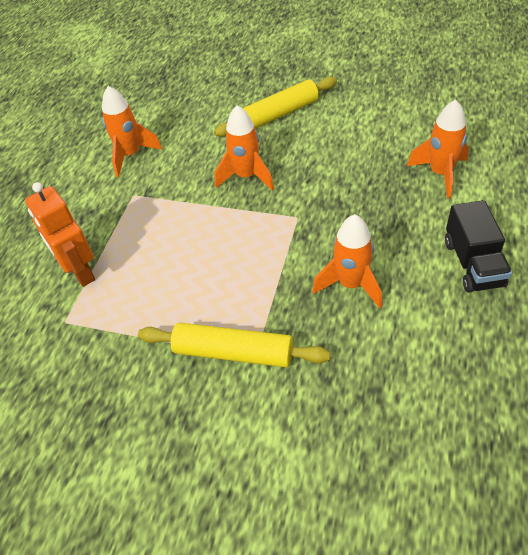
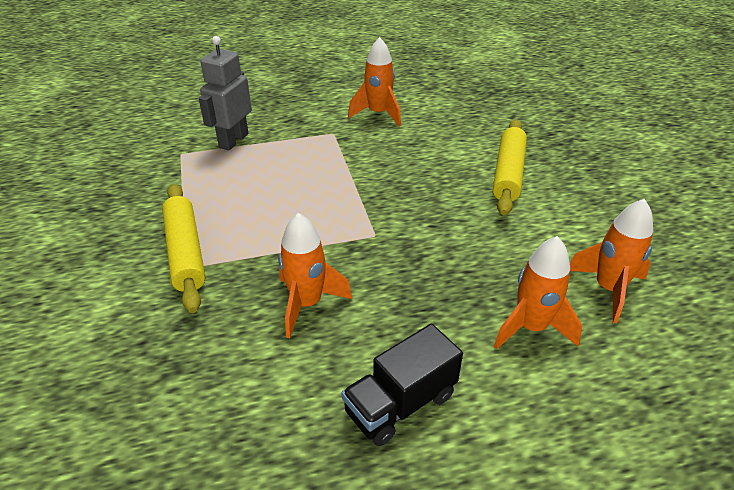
camera: 55 degrees right, 10 degrees down
(80, 272) = (233, 140): orange robot -> grey robot
(246, 176) = (404, 184): orange rocket -> orange rocket (608, 289)
(278, 115) = (508, 173): yellow rolling pin -> yellow rolling pin turned 75 degrees clockwise

